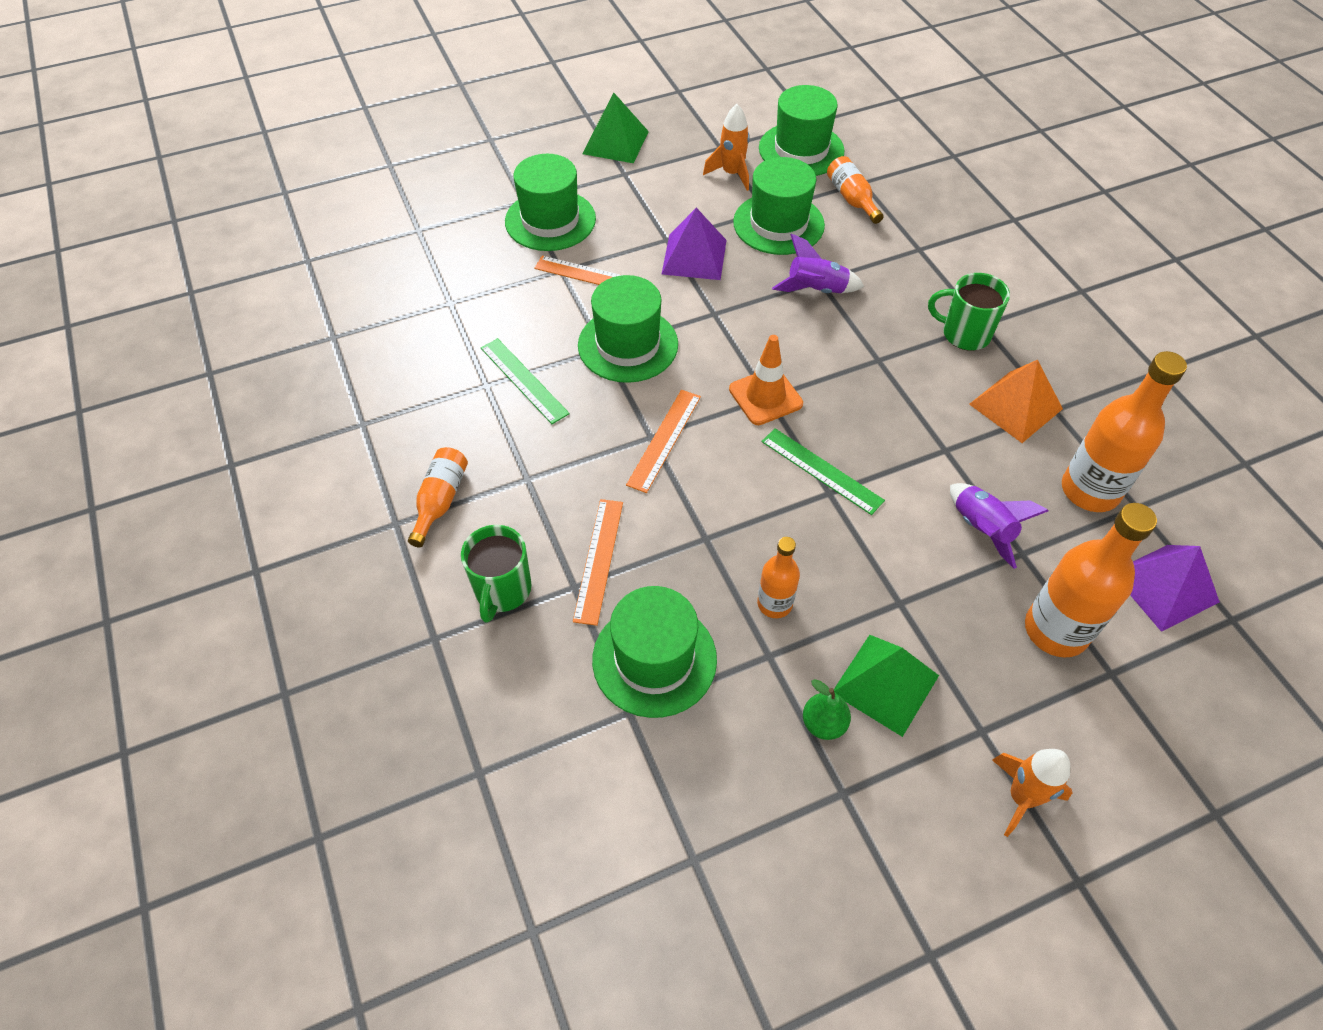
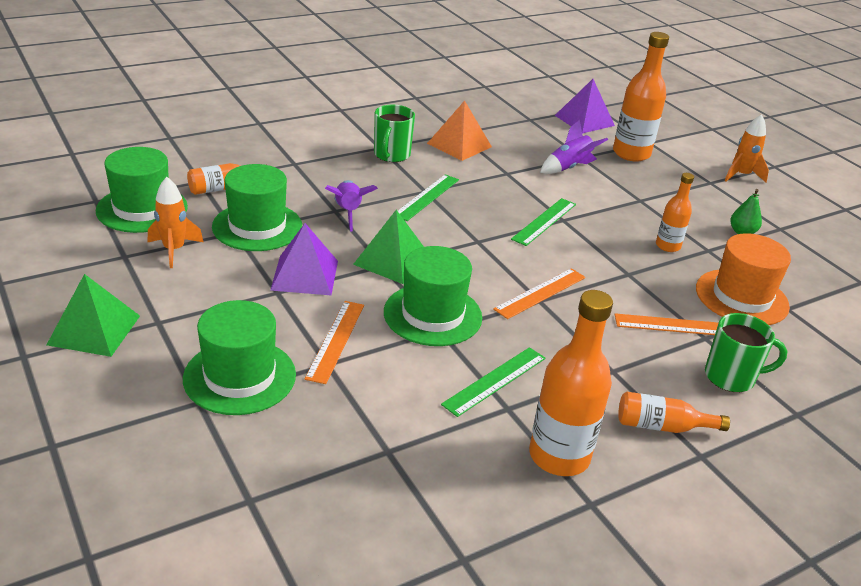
camera: 100 degrees left, 20 degrees down
(654, 659) = (741, 297): green hat -> orange hat
(664, 440) = (540, 293): orange ruler -> orange ruler turned 60 degrees counterclockwise
(765, 396) = (478, 242): orange traffic cone -> none
(863, 359) = (426, 197): none -> green ruler
(885, 684) = (701, 209): green pyramid -> green pyramid (392, 260)
(1090, 490) = (523, 131): orange bottle -> orange bottle (559, 456)

